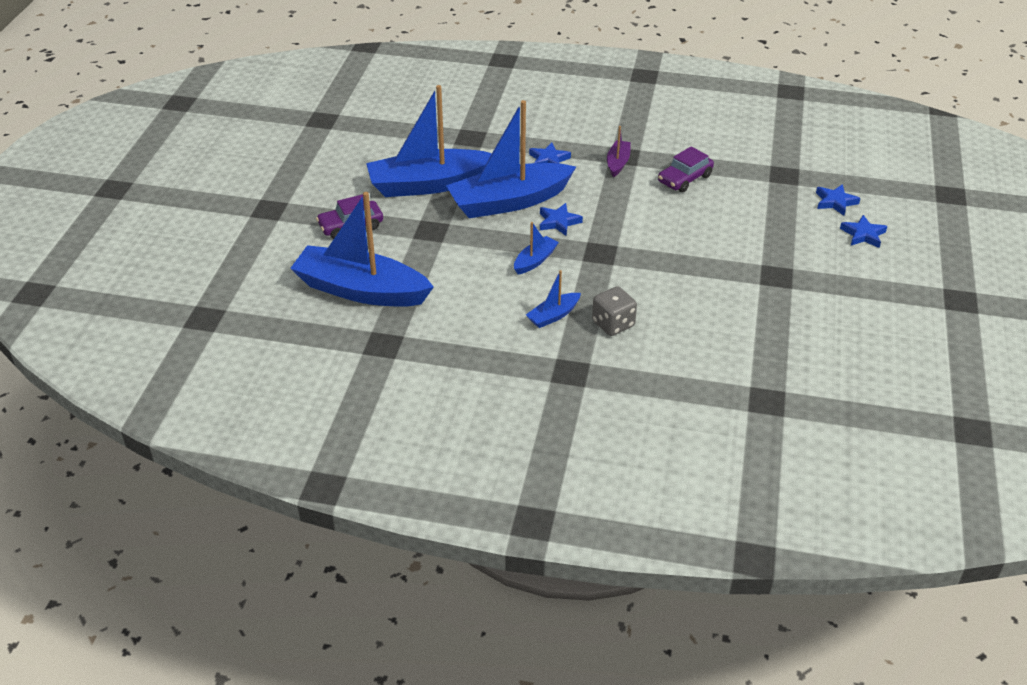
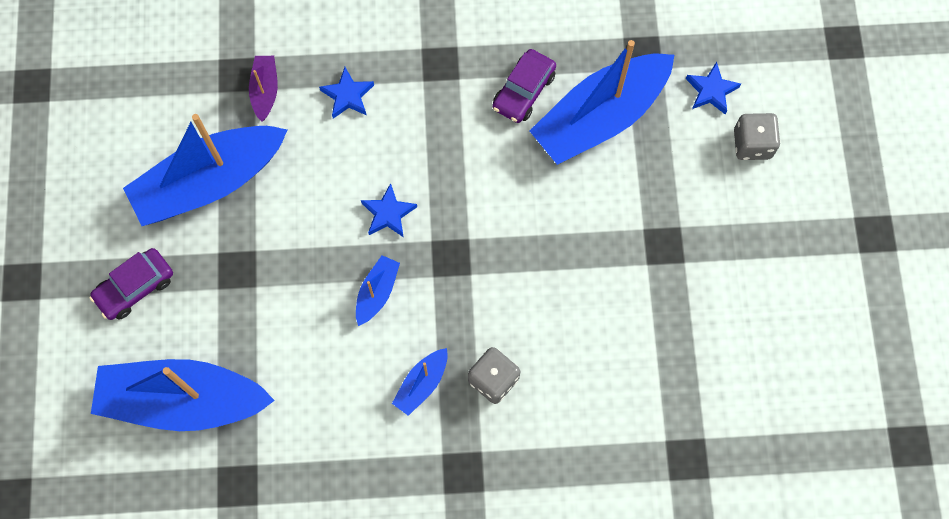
camera: 15 degrees left, 30 degrees up
(509, 202) = (318, 190): blue boat -> blue boat (600, 117)
(618, 163) = (435, 80): purple boat -> purple boat (265, 90)
(863, 234) = (752, 144): blue star -> grey dice

